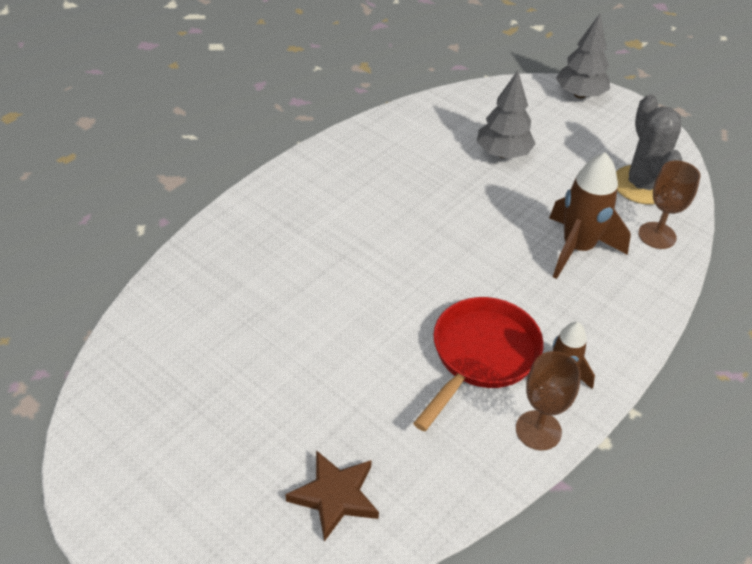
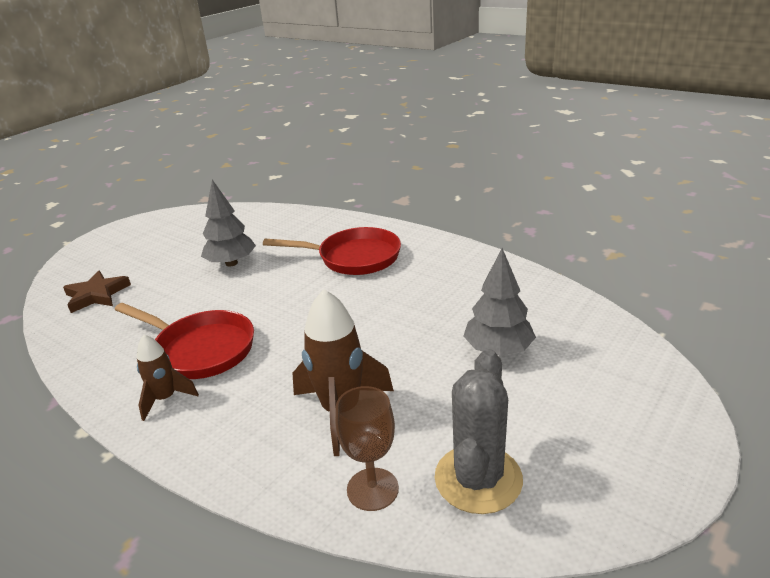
camera: 90 degrees right, 15 degrees down
(317, 229) = (354, 258): none -> red pan
(538, 430) = (109, 385): brown goblet -> none
(580, 94) = (674, 416): grey tree -> grey tree (231, 263)
(642, 185) = (478, 479): grey cactus -> grey cactus turned 60 degrees counterclockwise

